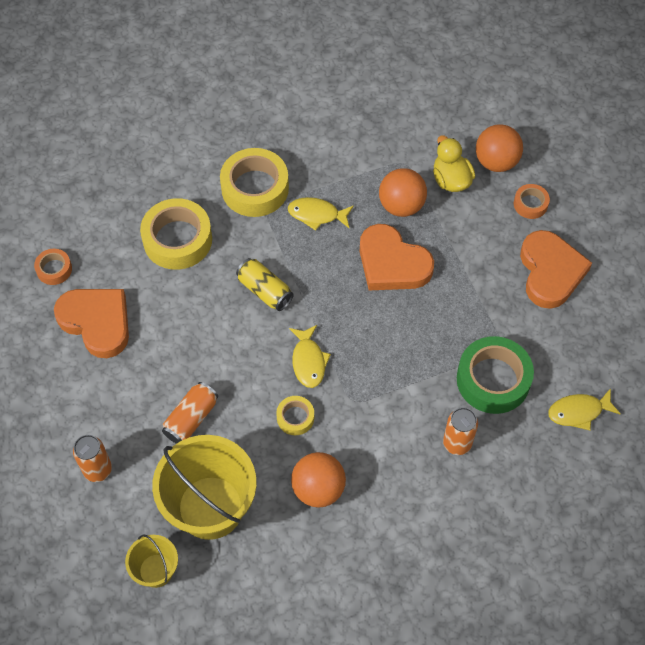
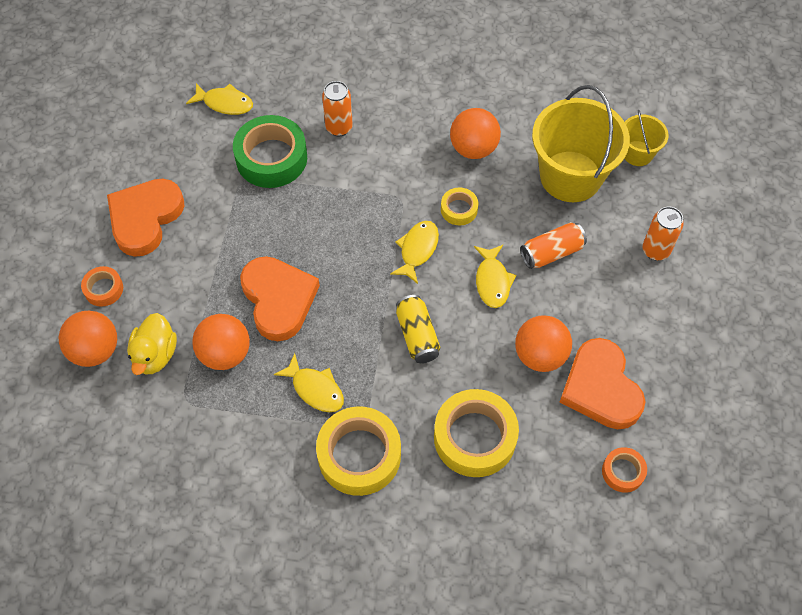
camera: 150 degrees left, 0 degrees up
(158, 324) = (540, 355): none -> orange ball
(229, 366) = (492, 281): none -> yellow fish

